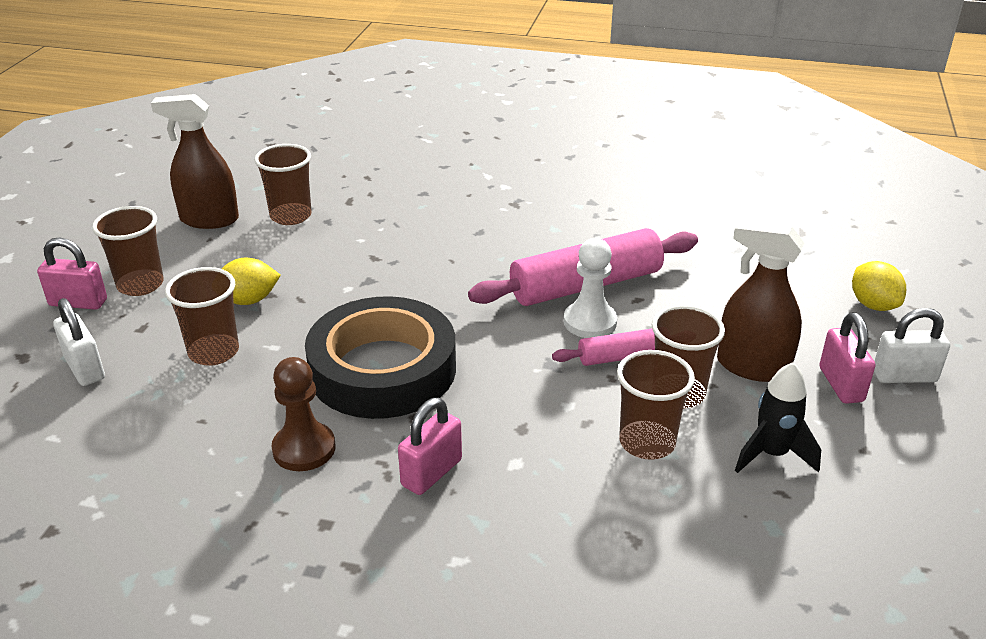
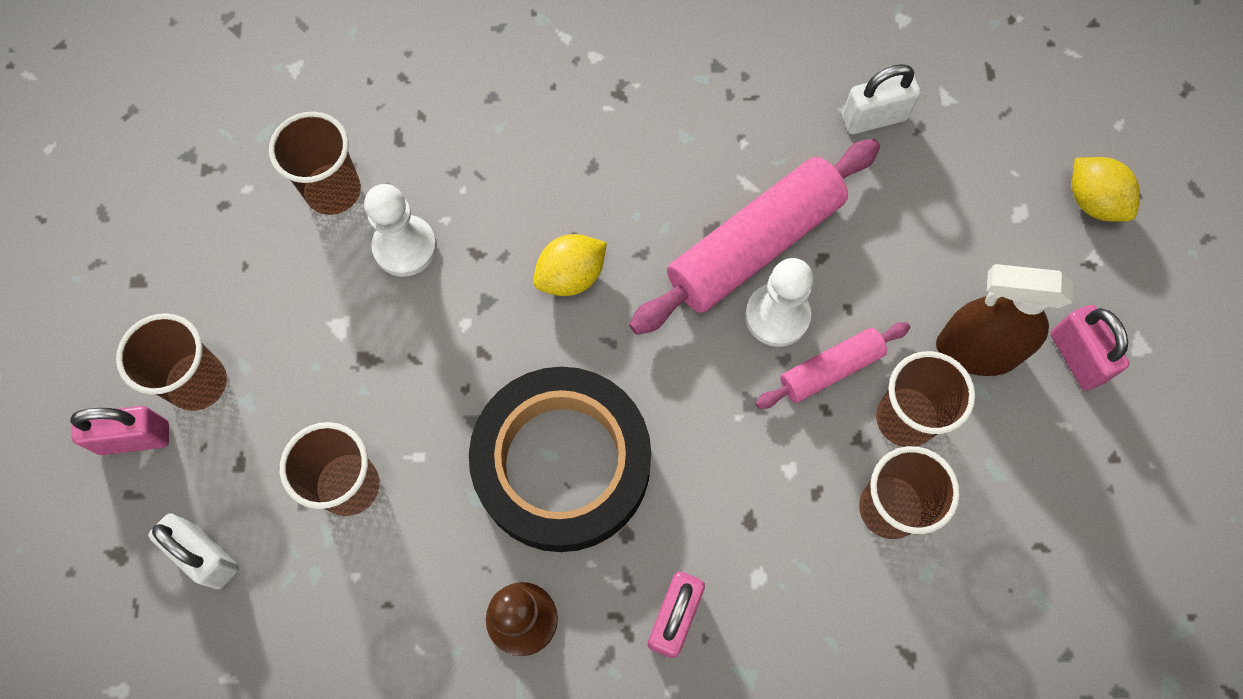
camera: 15 degrees left, 35 degrees up
(209, 219) = (226, 225): brown spray bottle -> none
(249, 300) = (351, 379): yellow lemon -> yellow lemon (571, 276)
(325, 247) = (405, 247): none -> white pawn
(772, 454) = (1021, 491): black rocket -> none
(904, 376) = (1141, 325): white padlock -> white padlock (874, 118)

